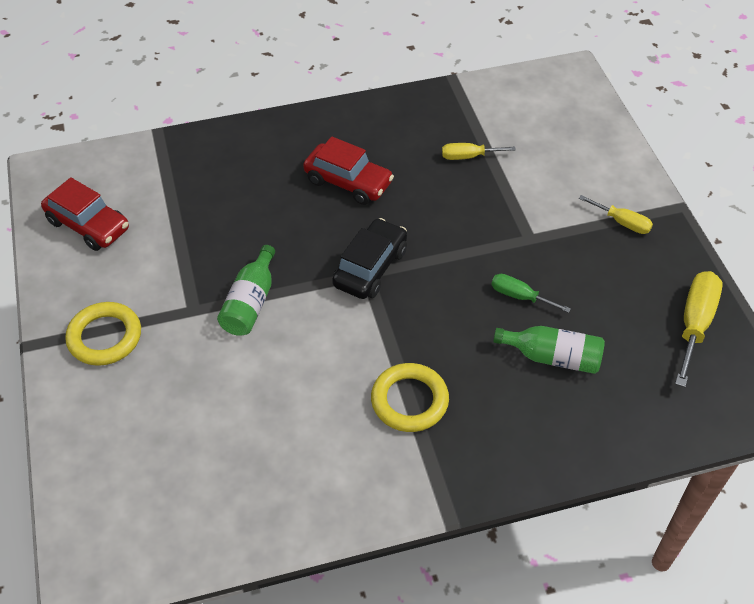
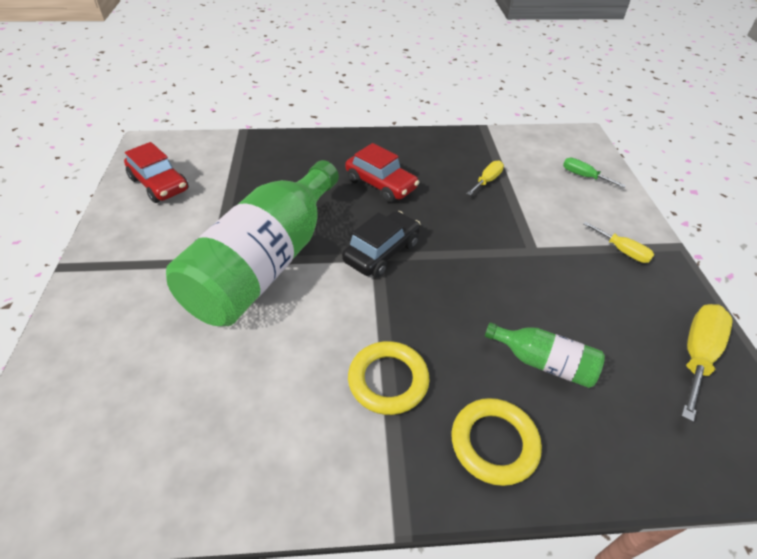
camera: 10 degrees right, 5 degrees down
(105, 337) = (128, 271): yellow ring -> yellow ring (494, 443)
(250, 303) = (266, 264): green bottle -> green bottle, size x2.26
(468, 156) = (487, 180): yellow screwdriver -> yellow screwdriver turned 120 degrees clockwise
(520, 296) = (517, 299): green screwdriver -> green screwdriver (583, 176)

